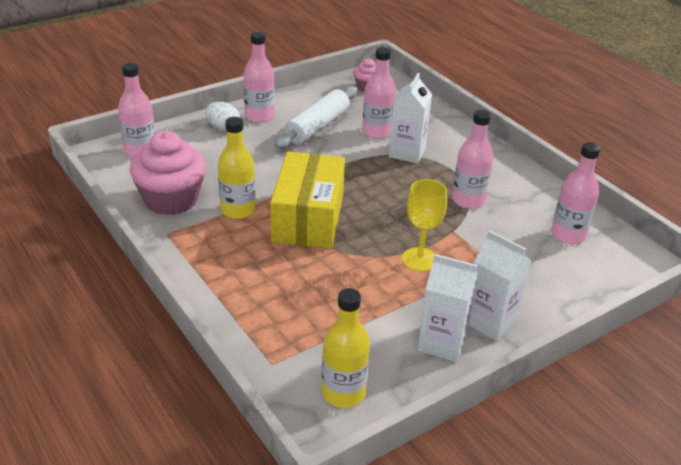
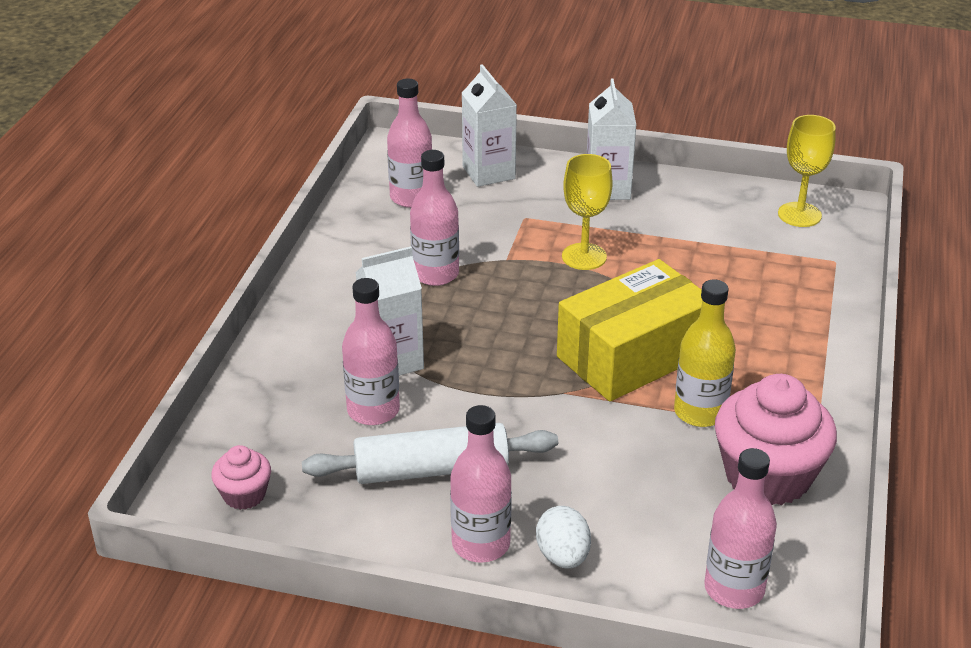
camera: 130 degrees left, 0 degrees up
(343, 393) = (799, 215): yellow bottle -> yellow goblet
(442, 343) = (671, 198): white carton -> white carton (488, 173)

